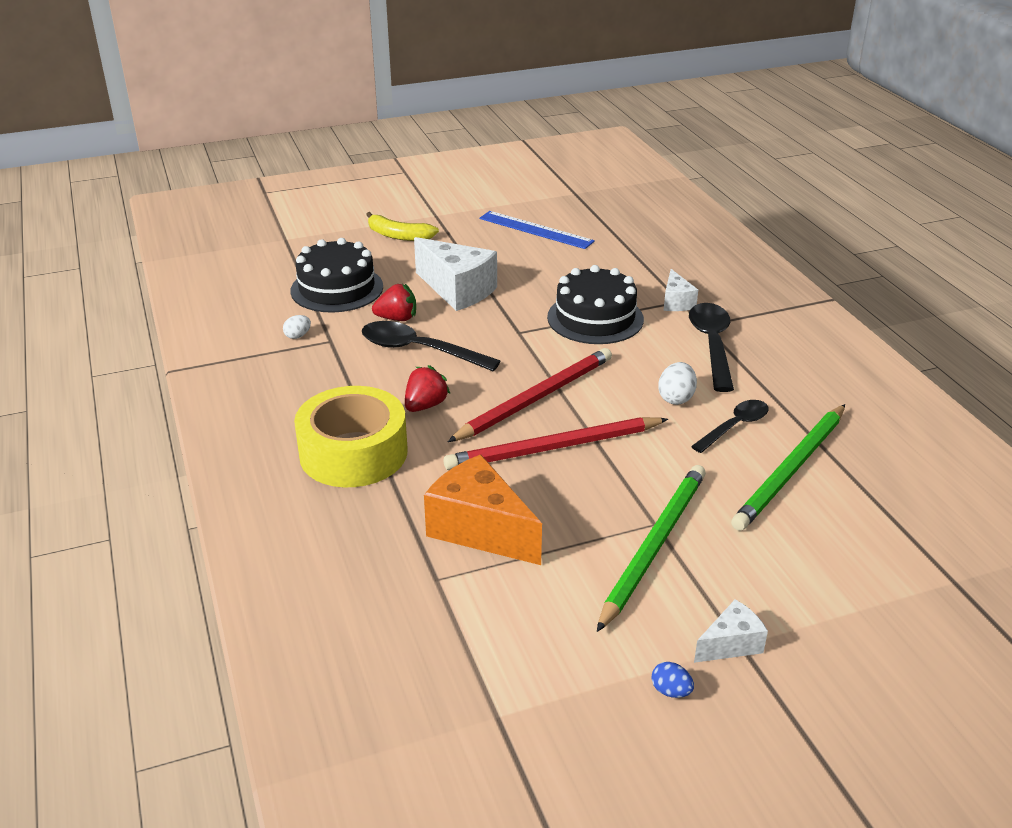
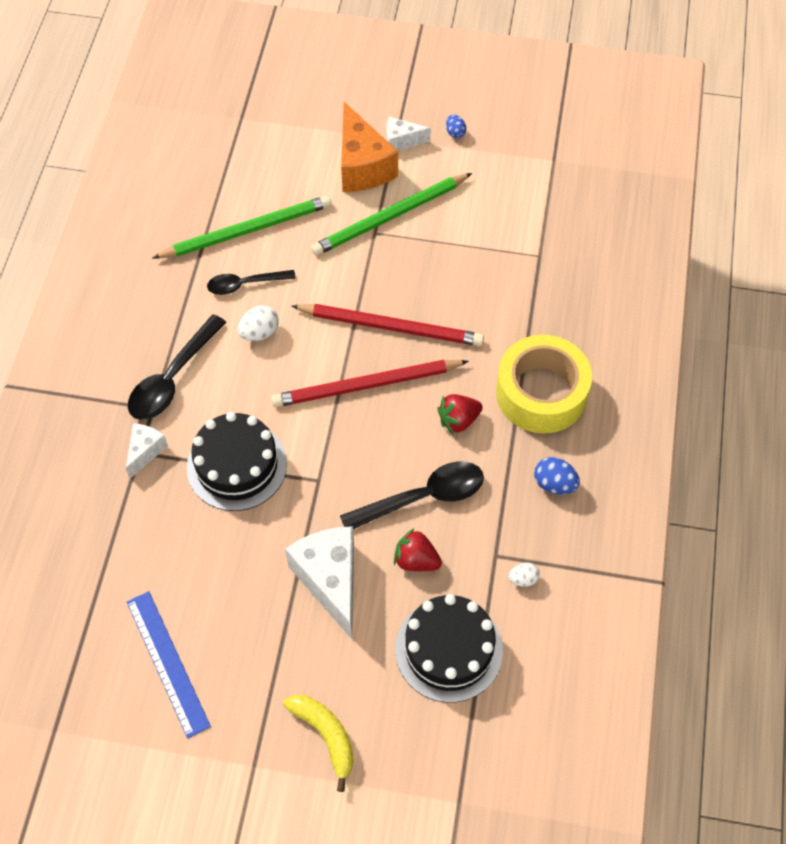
camera: 150 degrees left, 25 degrees up
(301, 396) = (554, 484): none -> blue egg
(420, 350) = (422, 497): black spoon -> black spoon turned 75 degrees counterclockwise
(480, 530) = (490, 279): orange cheese -> orange cheese (362, 166)

